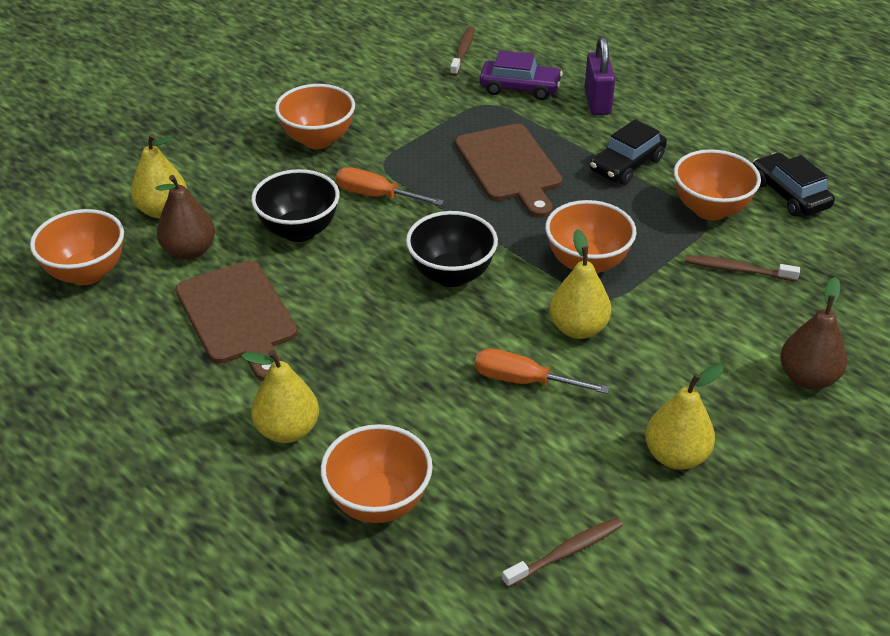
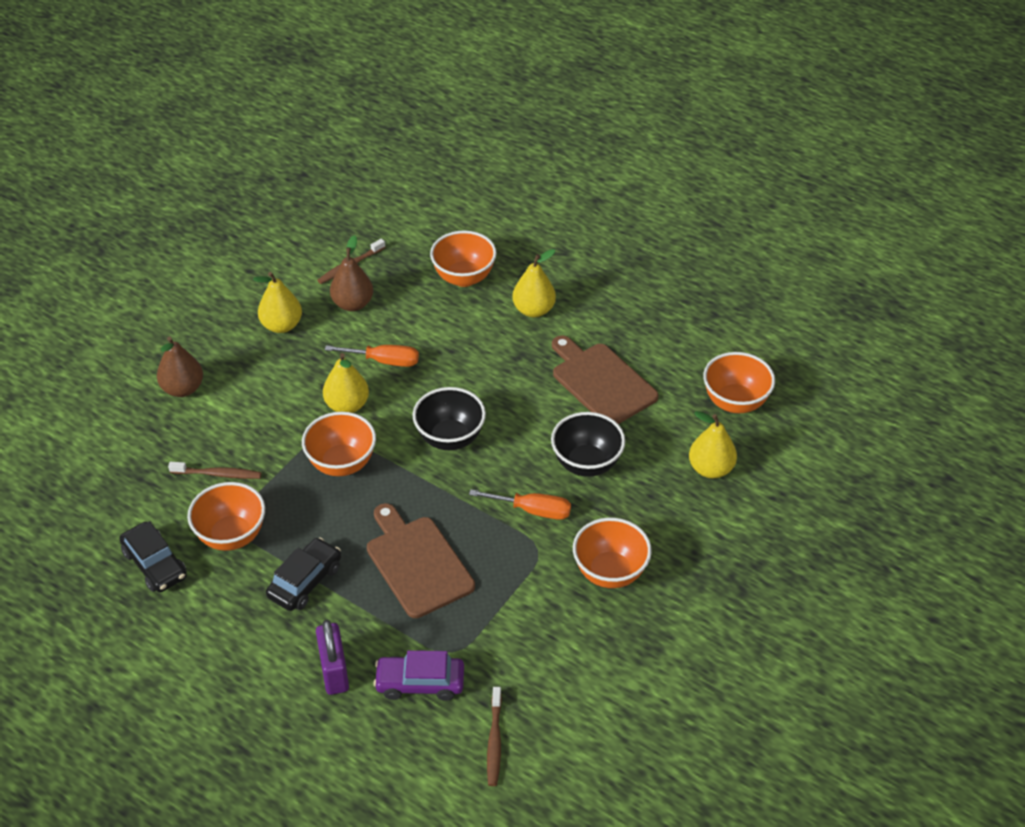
camera: 170 degrees right, 5 degrees up
(189, 251) = (667, 432): brown pear -> brown pear (353, 304)

